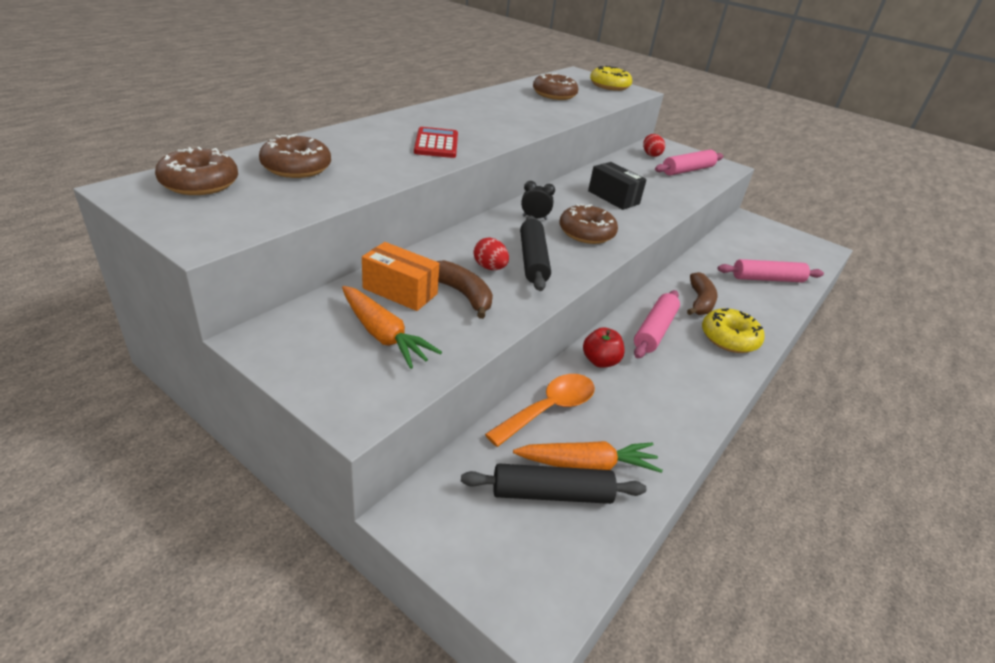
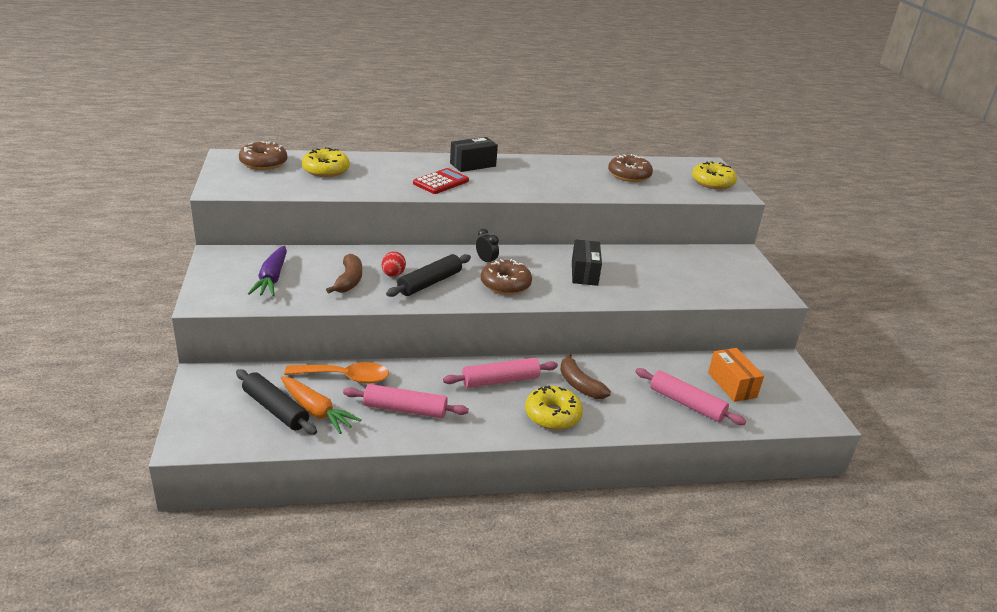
camera: 45 degrees right, 5 degrees down
(296, 168) = (326, 170): brown donut -> yellow donut
(383, 335) = (272, 279): orange carrot -> purple carrot
(400, 291) = (318, 264): orange box -> orange box (732, 385)
(428, 118) = (473, 165): none -> black box
(600, 361) = (424, 374): red apple -> none
(651, 155) = (704, 258): red egg -> none
(687, 170) = (715, 281): pink rolling pin -> pink rolling pin (405, 409)
(700, 302) = (579, 385): brown banana -> brown banana turned 90 degrees clockwise

